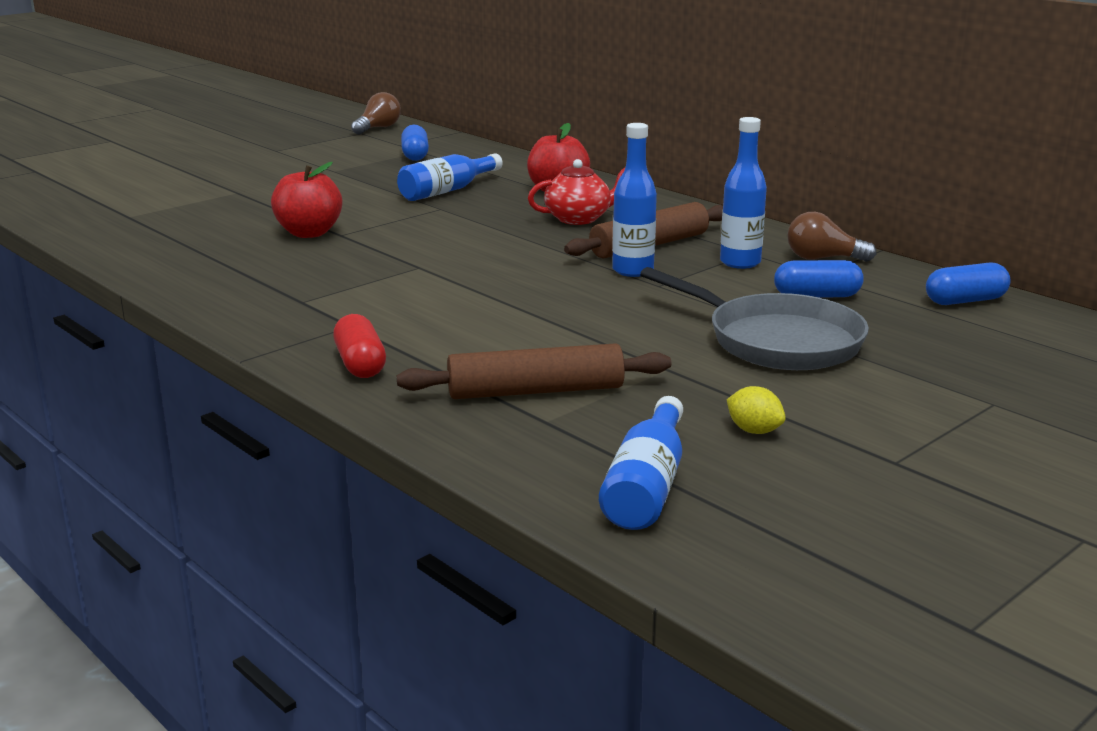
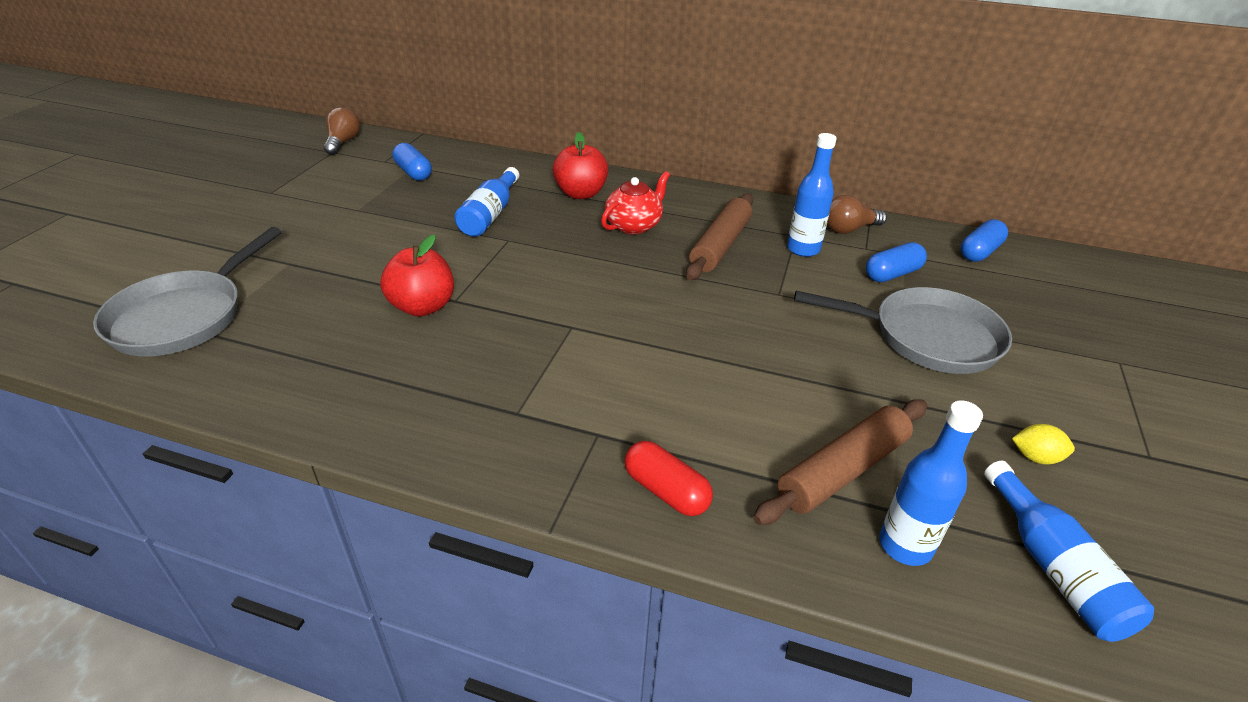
camera: 30 degrees left, 15 degrees up
(125, 207) = (184, 317): none -> grey pan
(633, 270) = (742, 281): blue bottle -> blue bottle (905, 545)

